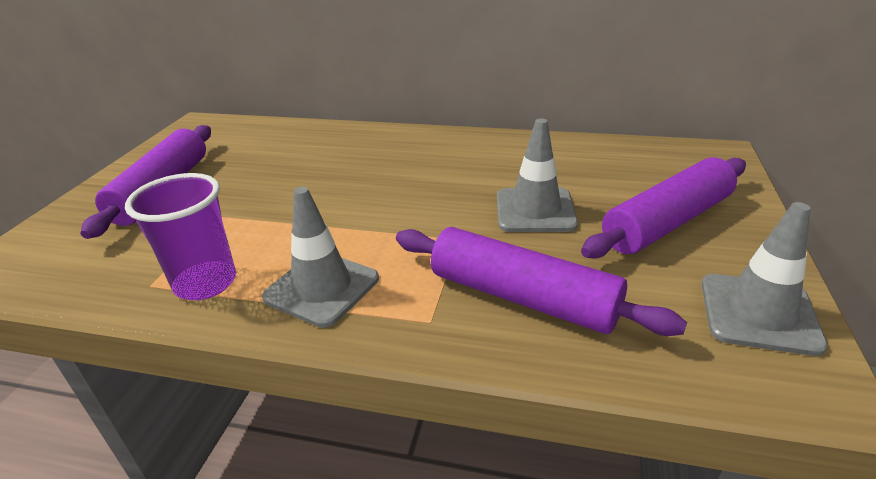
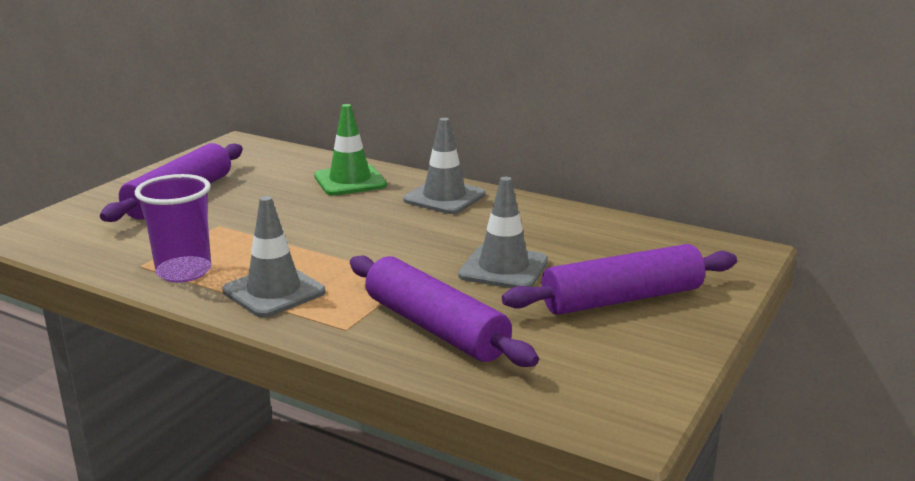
camera: 15 degrees right, 10 degrees down
(328, 144) = (350, 181): none -> green traffic cone
(758, 313) = (631, 375): grey traffic cone -> grey traffic cone (444, 197)

